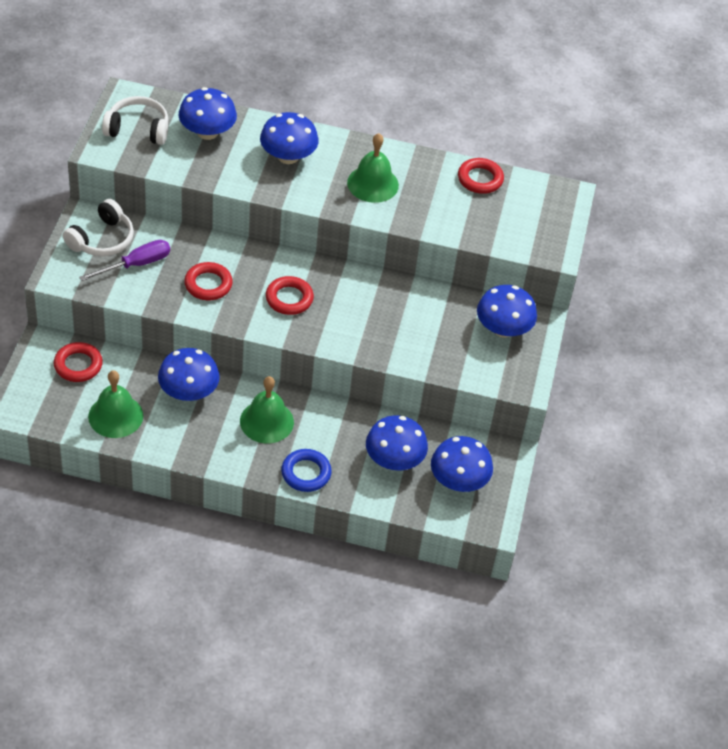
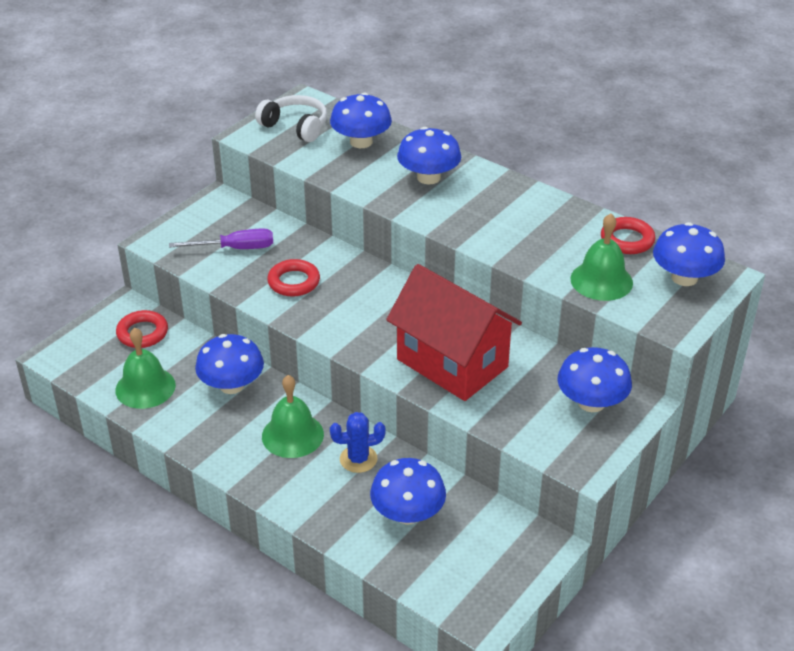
camera: 30 degrees right, 10 degrees down
(102, 239) = (218, 221): white headphones -> none
(289, 299) = (368, 314): red ring -> none
(306, 473) = (301, 498): blue ring -> none
(331, 426) = (358, 459): none -> blue cactus
(373, 184) = (503, 219): green bell -> green bell (601, 280)
(381, 325) = (452, 363): none -> red house
(458, 480) = (470, 558): blue mushroom -> blue mushroom (684, 278)

